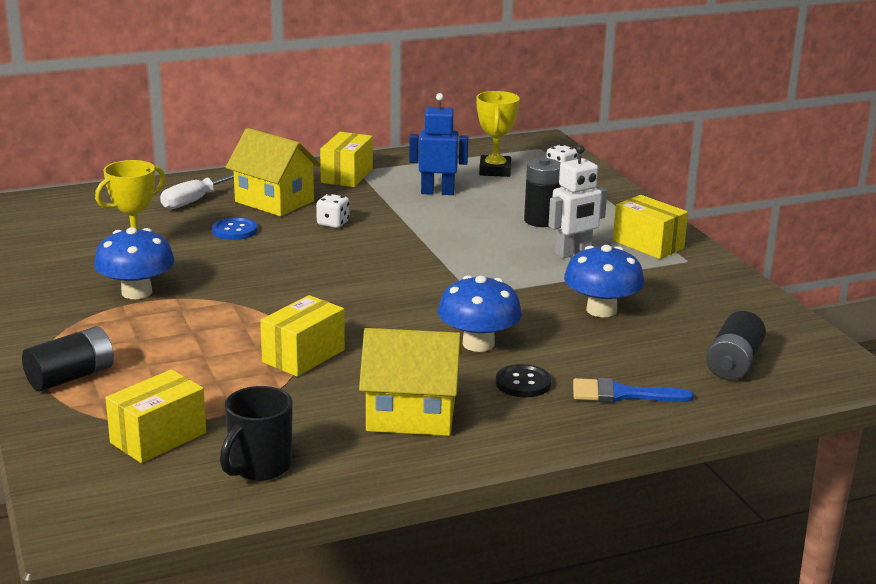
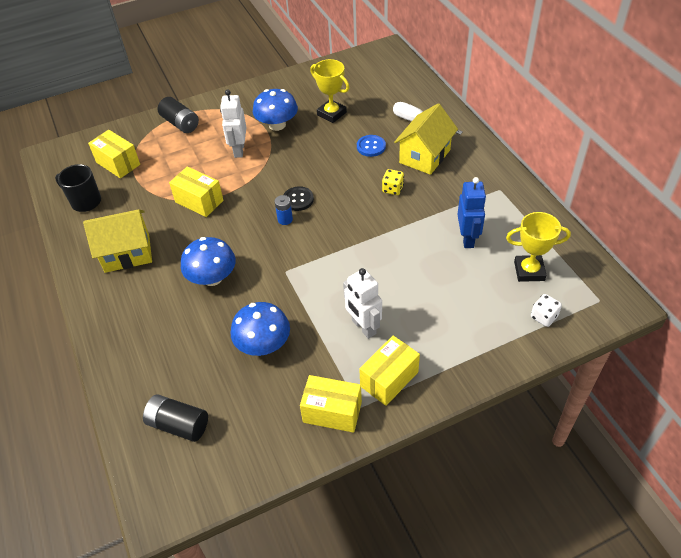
camera: 90 degrees right, 25 degrees up
(185, 324) = (239, 150): none -> white robot
(333, 223) = (392, 189): white dice -> yellow dice
(347, 176) = (486, 185): yellow box -> yellow box (332, 412)
(370, 292) = (285, 219): none -> blue battery
(411, 416) = (127, 253): yellow house -> yellow house turned 75 degrees clockwise
(523, 383) = (160, 302): black button -> black button (298, 199)
(541, 221) = (425, 305): black battery -> none
(621, 394) = (141, 354): blue brush -> none

